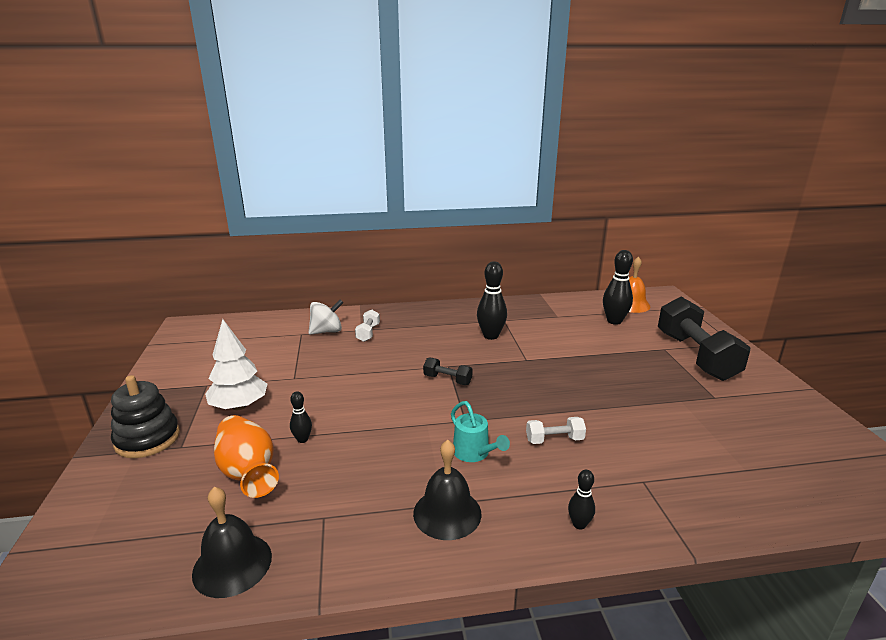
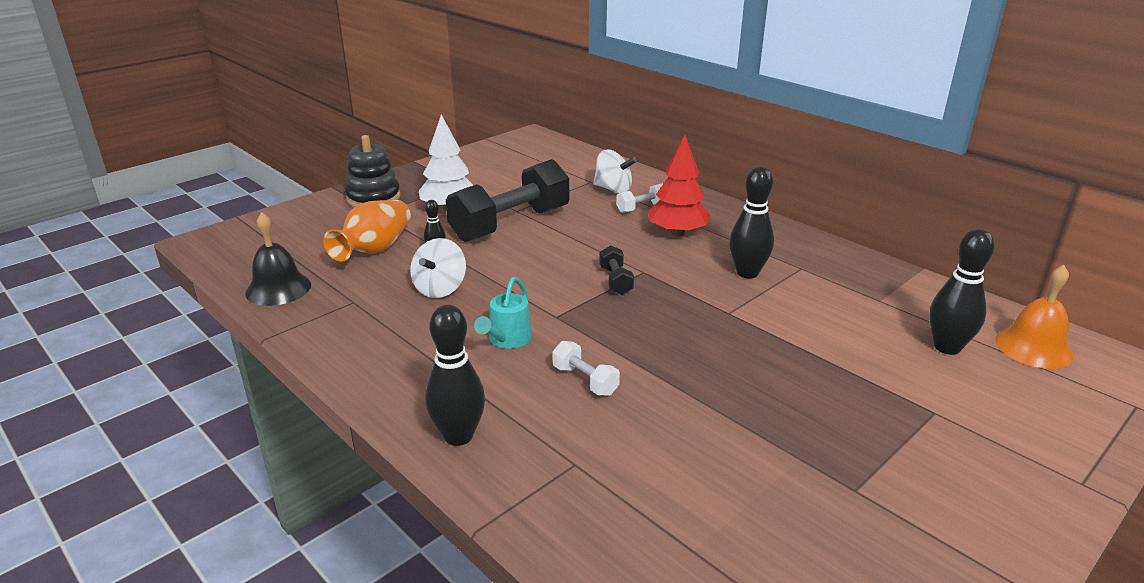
camera: 55 degrees right, 5 degrees up
(364, 458) = (440, 289): none -> white spinning top
(416, 335) = (677, 233): none -> red tree
(447, 513) = (408, 355): black bell -> none
(579, 524) = (458, 436): black bowling pin -> black bowling pin, size x1.90
(695, 356) = (960, 447): black dumbbell -> black dumbbell (510, 224)

